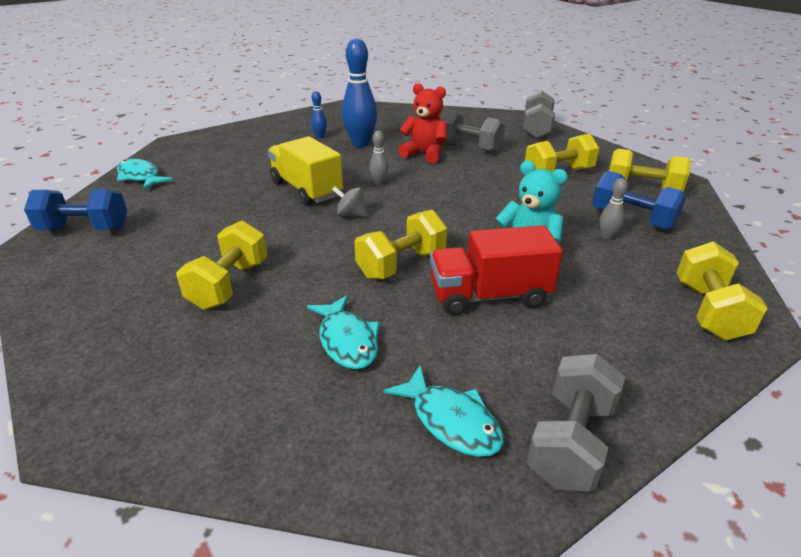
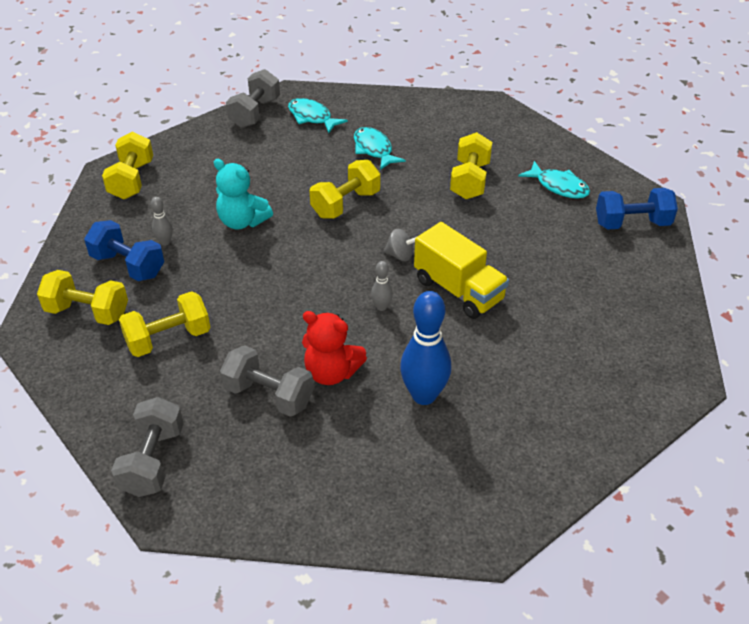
camera: 175 degrees right, 10 degrees up
(140, 177) = (657, 301): turquoise fish -> turquoise fish (558, 186)
(319, 137) = (489, 411): blue bowling pin -> none
(489, 296) = (281, 182): red truck -> none

